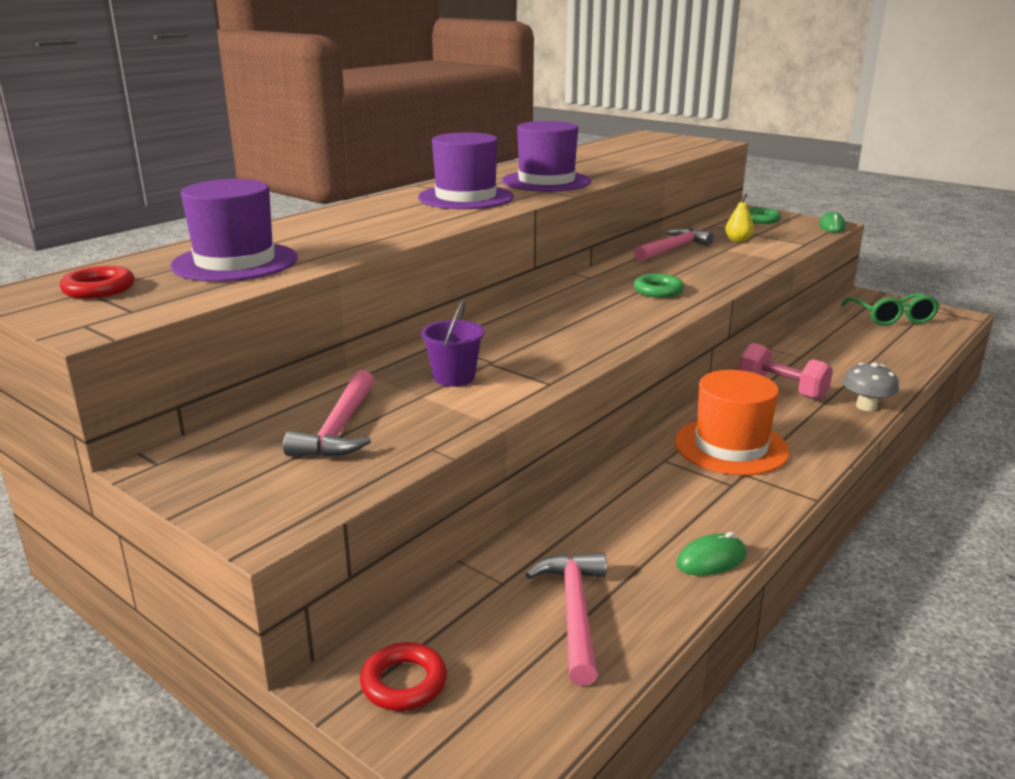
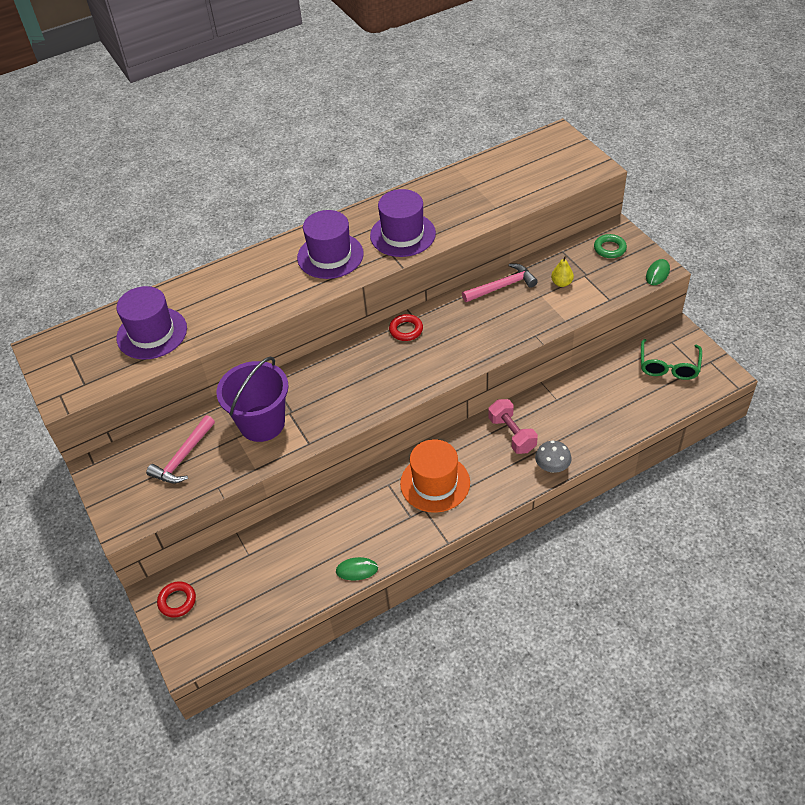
camera: 25 degrees right, 25 degrees up
(99, 289) = (76, 353): red ring -> red ring (406, 330)
(454, 377) = (262, 423): purple bucket -> purple bucket, size x1.92
(574, 612) = (269, 584): pink hammer -> none
(658, 291) = (446, 348): green ring -> none

